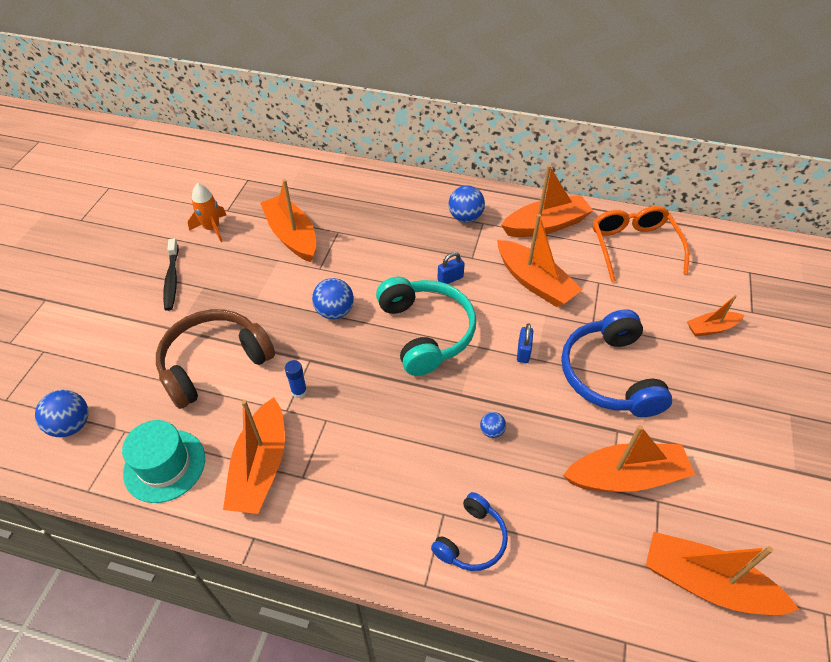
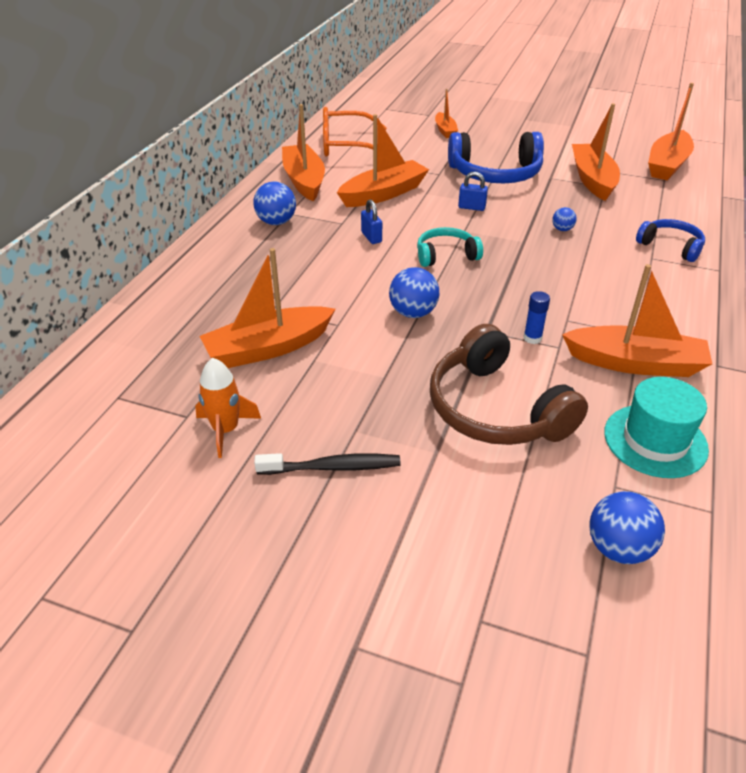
camera: 85 degrees left, 10 degrees down
(426, 332) = (446, 255): turquoise headphones -> turquoise headphones, size x0.56

